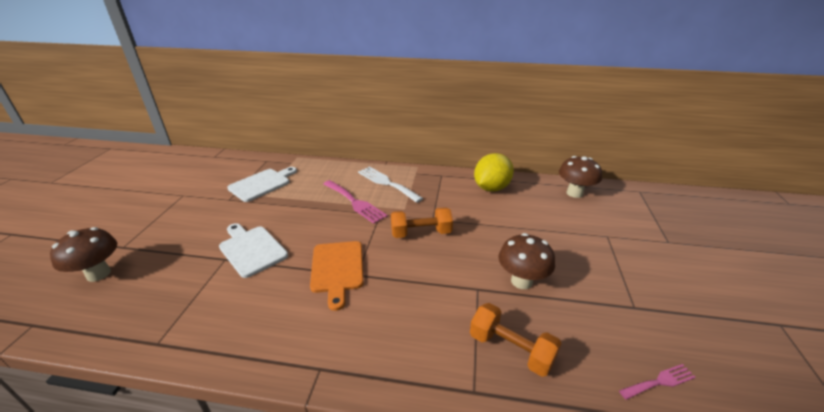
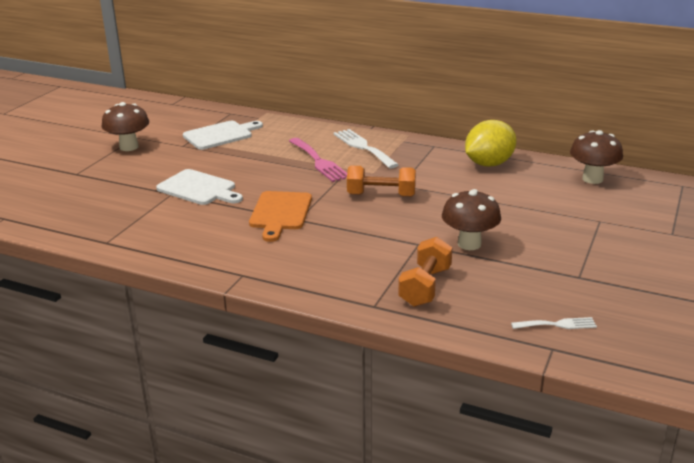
camera: 15 degrees right, 5 degrees down
(98, 274) = (55, 191): brown mushroom -> brown mushroom (129, 147)
(251, 249) = (199, 189): white cutting board -> white cutting board turned 150 degrees clockwise
(511, 349) = (425, 287): orange dumbbell -> orange dumbbell turned 60 degrees clockwise
(659, 382) = (557, 324): pink fork -> white fork

